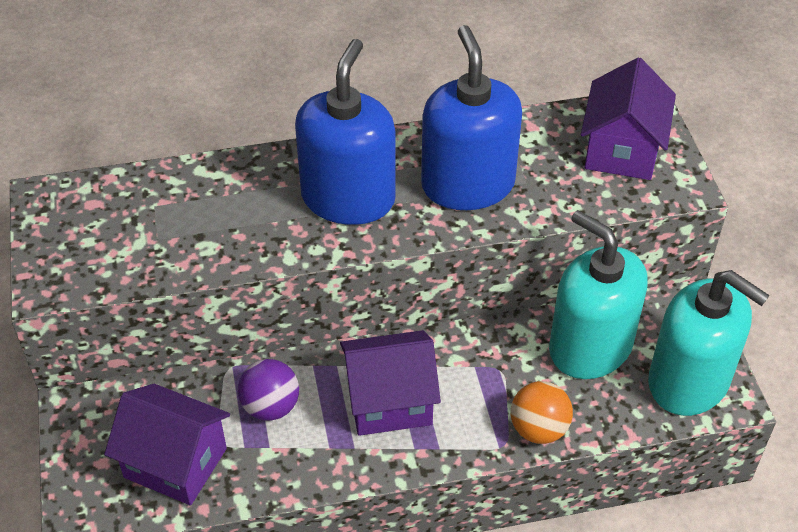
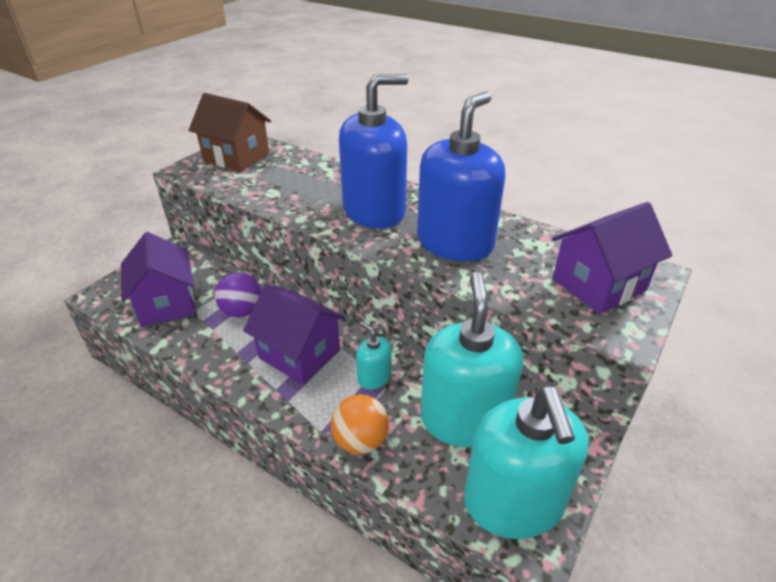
camera: 45 degrees right, 10 degrees down
(81, 228) = (236, 157): none -> brown house
(481, 369) = (374, 377): none -> turquoise soap dispenser

